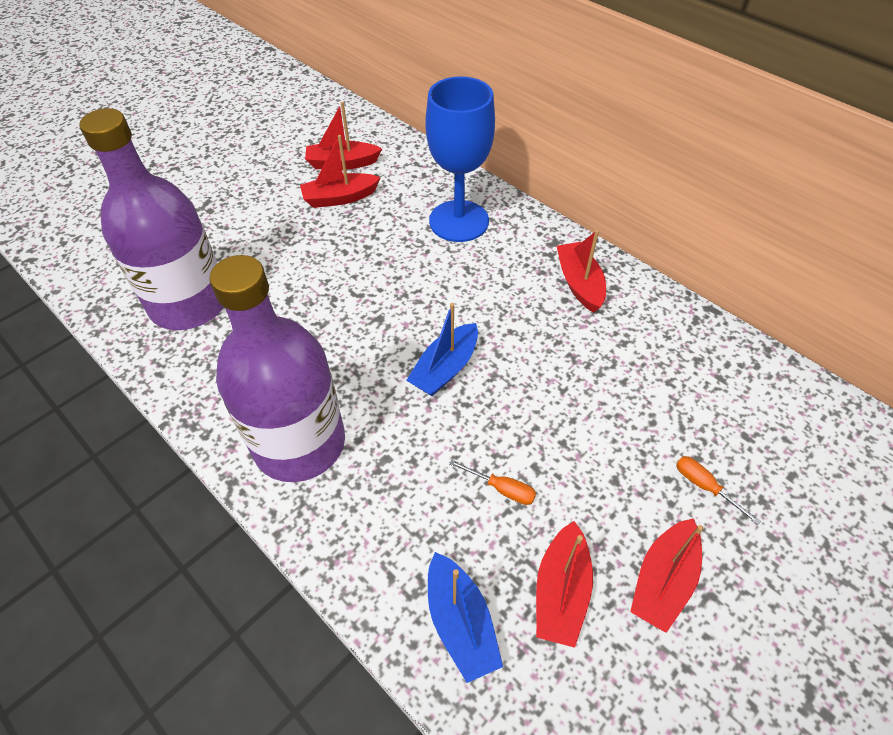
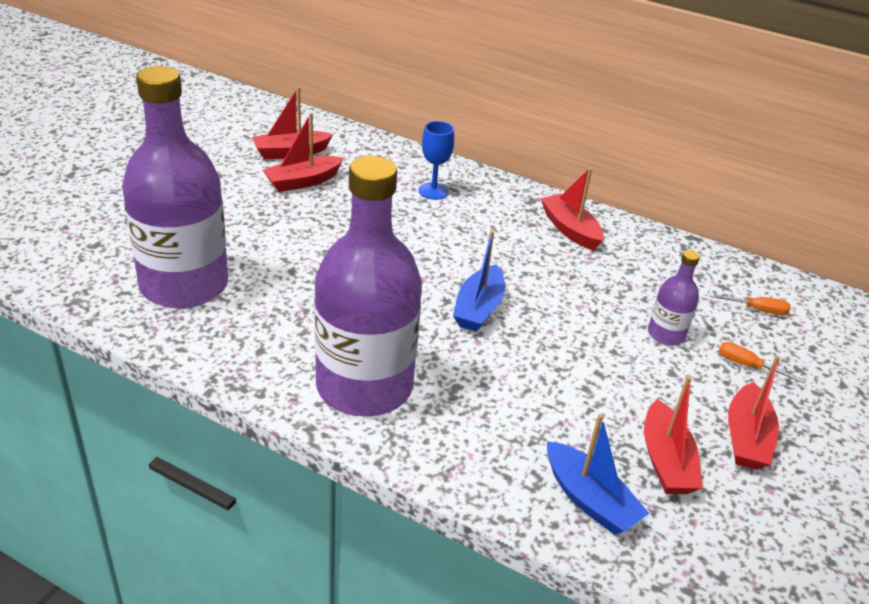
camera: 20 degrees left, 15 degrees down
(459, 221) = (433, 191): blue goblet -> blue goblet, size x0.51
(501, 488) = (576, 393): orange screwdriver -> orange screwdriver (757, 310)
(628, 431) = (666, 334): none -> purple bottle

